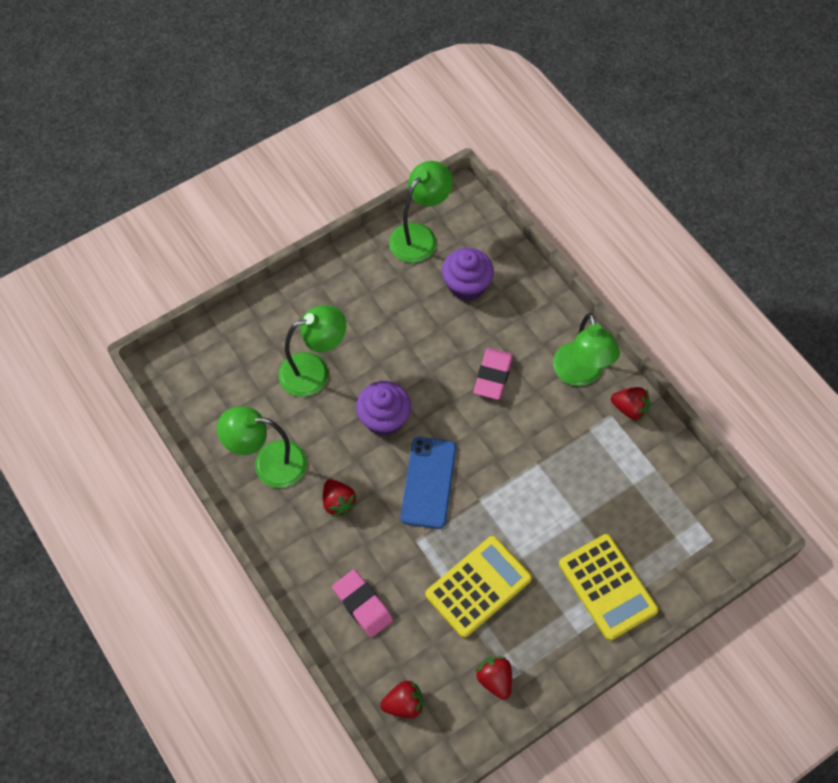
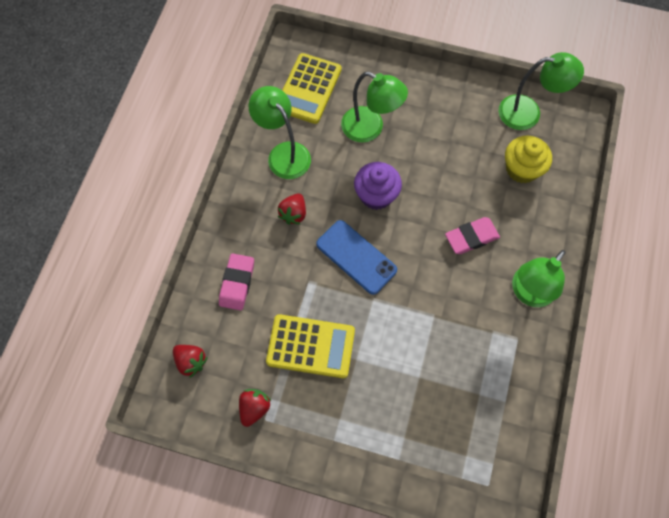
camera: 50 degrees right, 5 degrees up
(428, 482) = (356, 257): blue phone -> blue phone turned 75 degrees clockwise
(466, 285) = (522, 169): purple cupcake -> yellow cupcake
(607, 587) = (385, 435): yellow calculator -> yellow calculator (308, 89)
(629, 408) = (535, 347): red strawberry -> none

